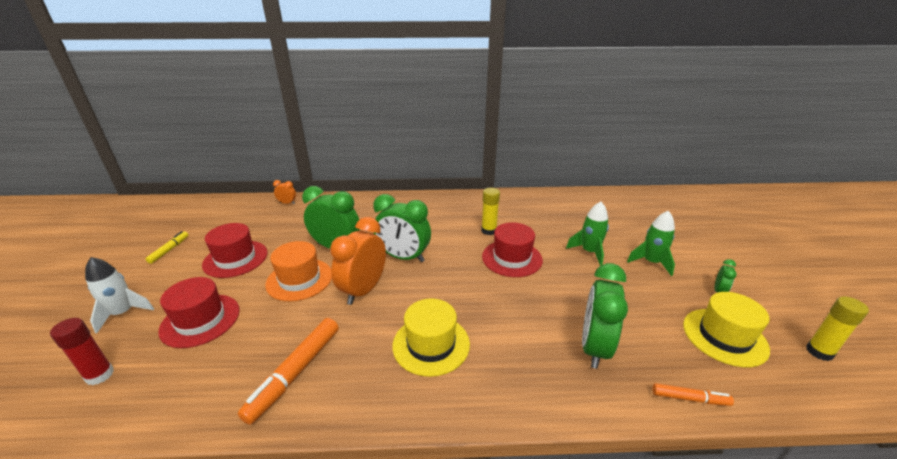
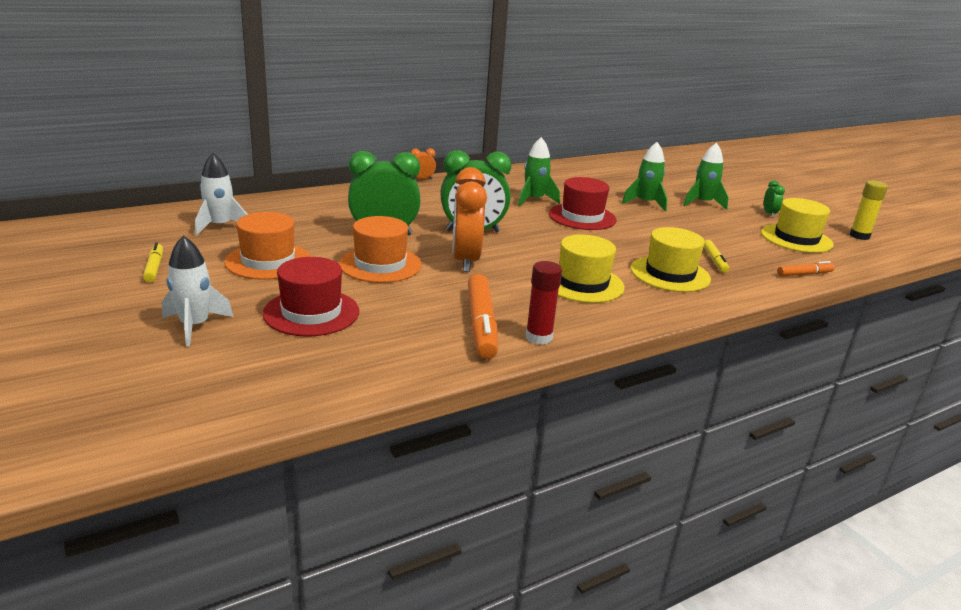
camera: 30 degrees left, 5 degrees down
(100, 375) = (259, 371): red glue stick -> red glue stick (539, 337)
(235, 259) = (268, 261): red hat -> orange hat
(247, 219) = (220, 226): none -> white rocket
(287, 203) = (253, 205): orange clock -> orange clock (422, 179)
(489, 230) = (534, 200): yellow glue stick -> green rocket
(528, 354) = (670, 274): none -> yellow hat
(594, 347) = (714, 261): green clock -> yellow marker

